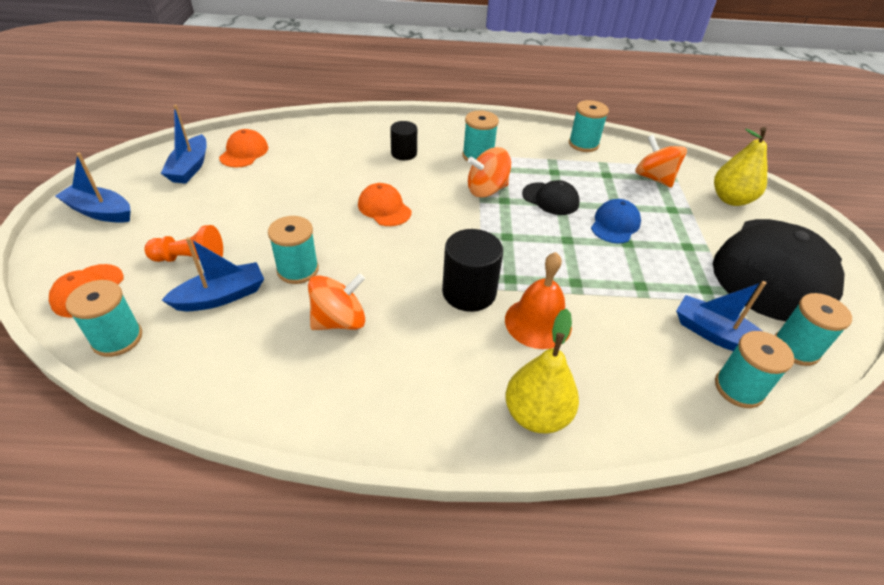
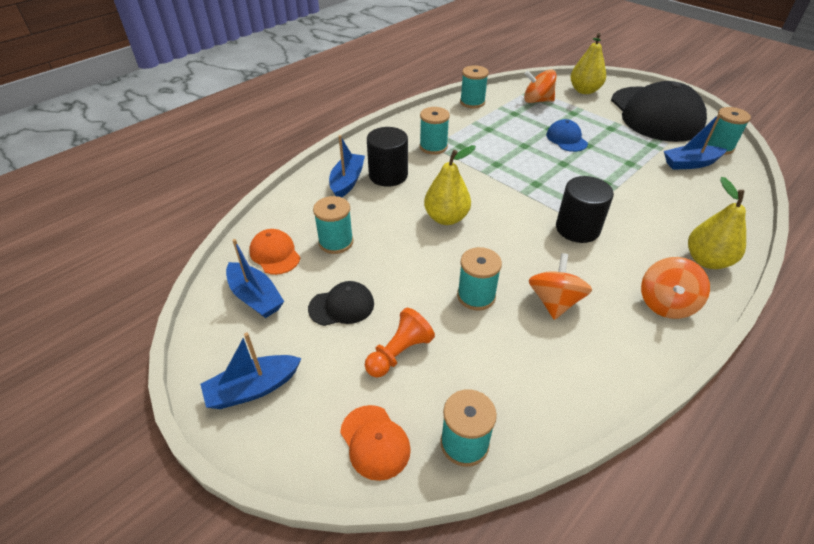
camera: 45 degrees left, 0 degrees up
(221, 296) = (468, 354): blue boat -> blue boat (347, 181)
(384, 208) = (446, 218): orange cap -> yellow pear
(404, 153) = (388, 175): black cylinder -> black cylinder, size x1.59
(486, 190) = (477, 164): orange spinning top -> orange spinning top (666, 303)
(538, 322) = (630, 217): orange bell -> none
(550, 199) = (515, 146): black cap -> black cap (341, 306)
(739, 388) = (734, 181): turquoise spool -> turquoise spool (336, 242)

